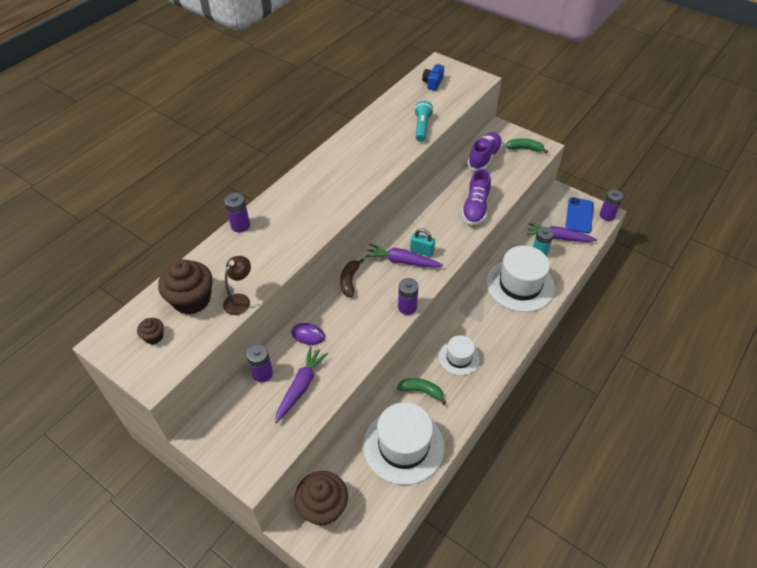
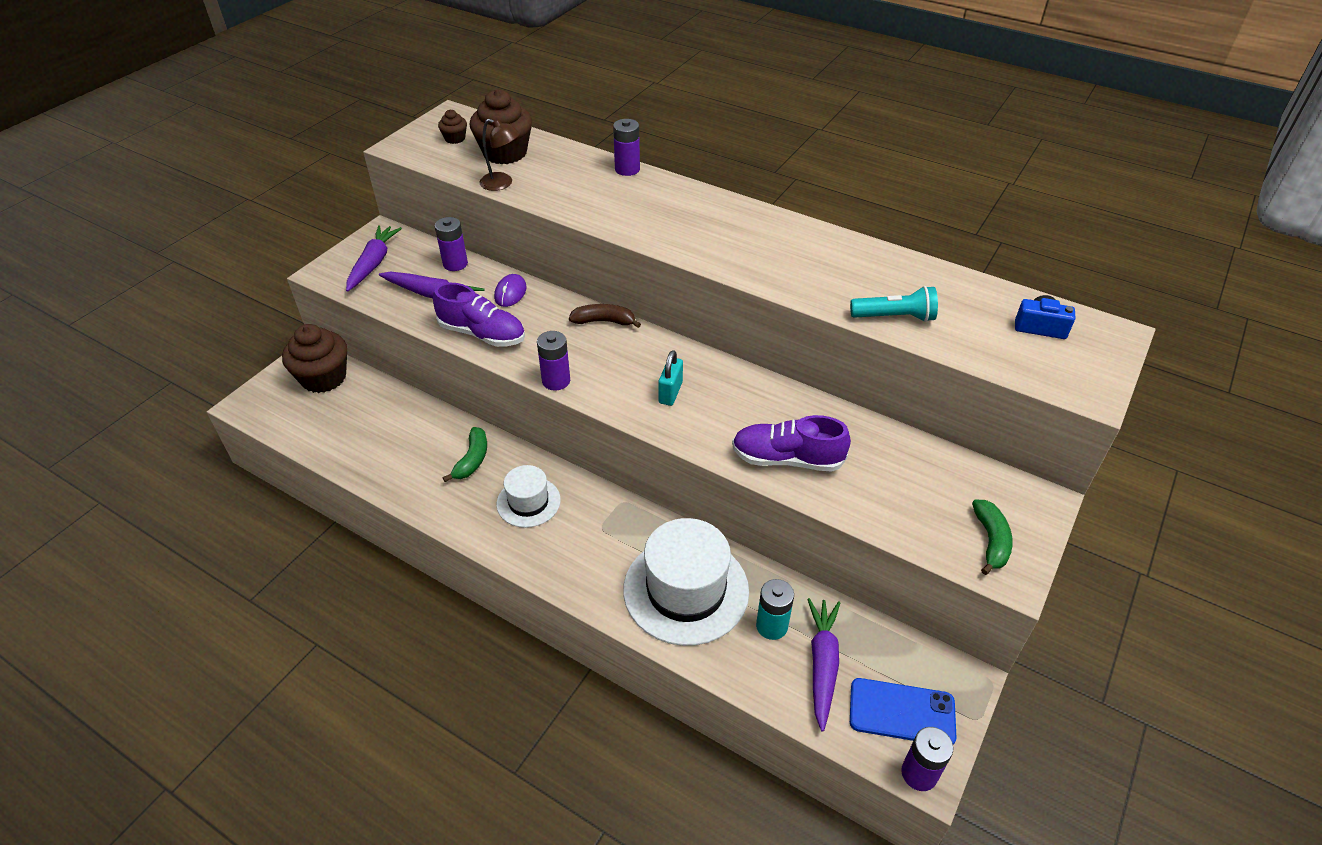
camera: 85 degrees right, 5 degrees down
(402, 261) = (647, 371): purple carrot -> purple carrot (373, 263)
(403, 446) = (390, 444): white hat -> none
(484, 158) = (934, 473): purple shoe -> purple shoe (482, 334)

